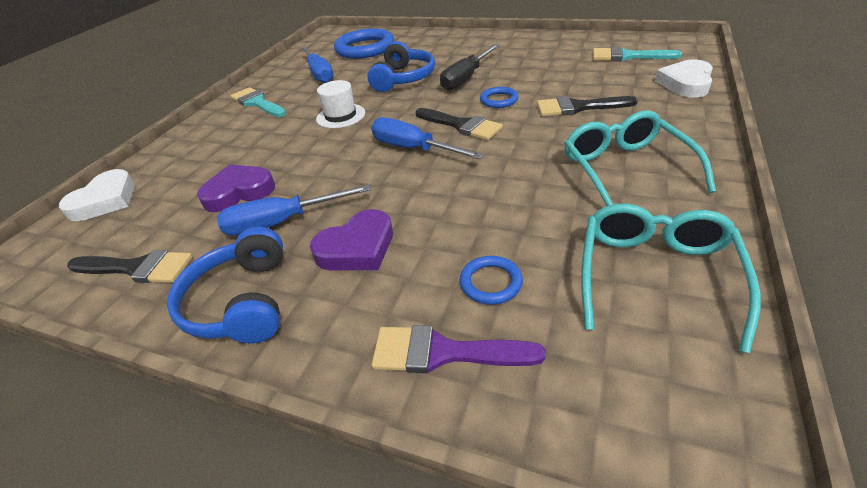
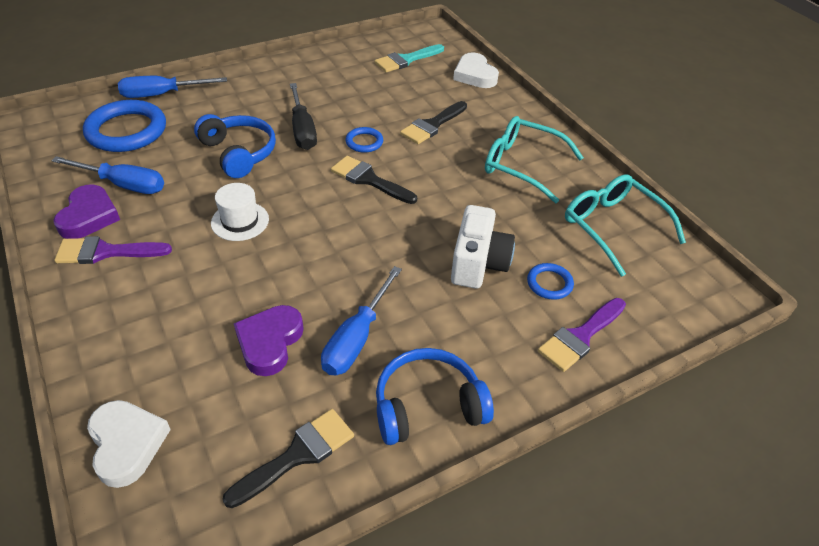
camera: 55 degrees left, 5 degrees up
(241, 302) = (427, 405): blue headphones -> blue headphones turned 135 degrees clockwise
(257, 103) = (105, 252): turquoise brush -> purple brush
(357, 248) = (444, 317): purple heart -> purple heart (89, 216)
(413, 149) = (362, 220): blue screwdriver -> blue screwdriver (162, 94)
(450, 225) = (478, 263): none -> white camera
(461, 125) = (369, 180): black brush -> black brush turned 135 degrees counterclockwise

